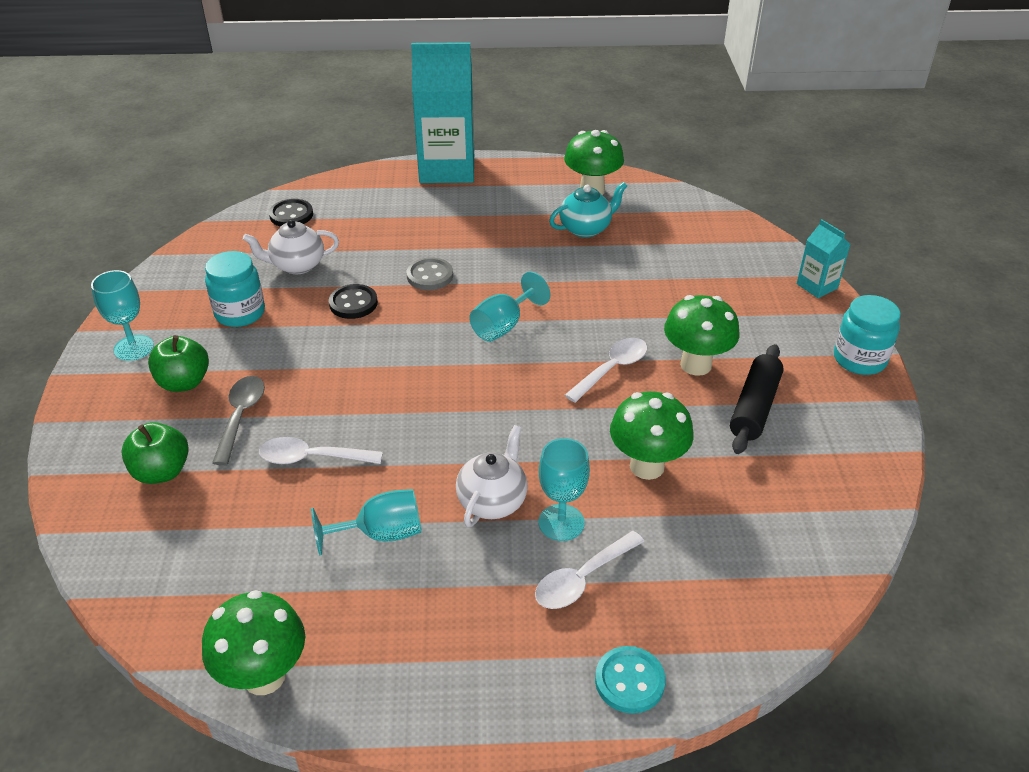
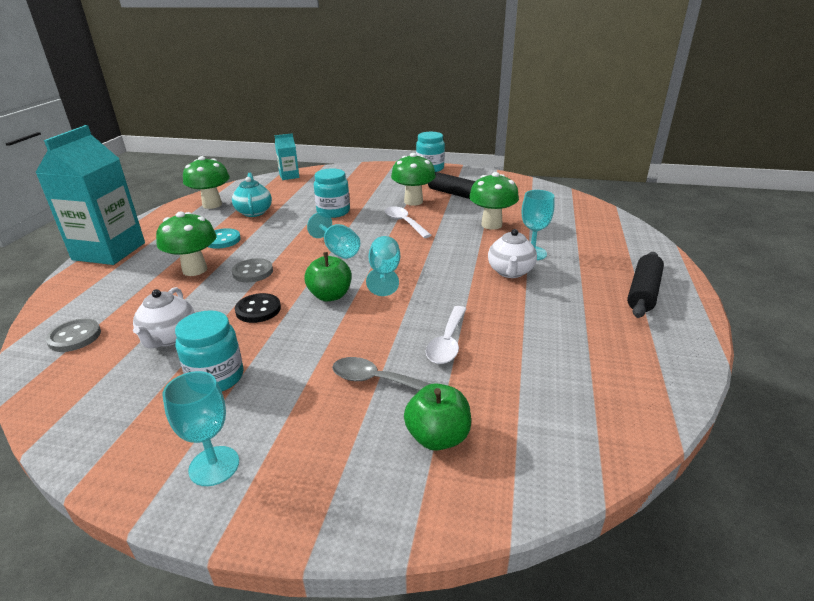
camera: 75 degrees left, 10 degrees down
(184, 382) = (305, 420): green apple -> green apple (330, 296)
(264, 676) = (672, 376): green mushroom -> green mushroom (195, 270)
(291, 215) = (75, 337): black button -> grey button
(381, 534) = (535, 316): turquoise goblet -> turquoise goblet (384, 274)
(471, 664) = (643, 292): none -> black rolling pin
(493, 501) = (510, 272): white teapot -> white teapot turned 120 degrees counterclockwise
(582, 579) = (576, 252): white spoon -> none
(618, 294) = (333, 212): none -> turquoise jar
(629, 681) = (645, 249): turquoise button -> turquoise button (222, 240)
(817, 286) = (367, 167): turquoise carton -> turquoise carton (289, 176)

